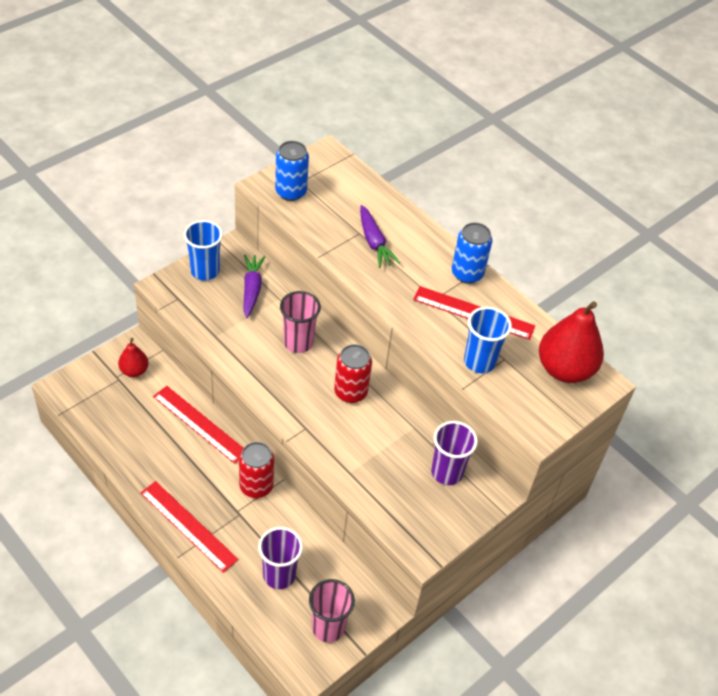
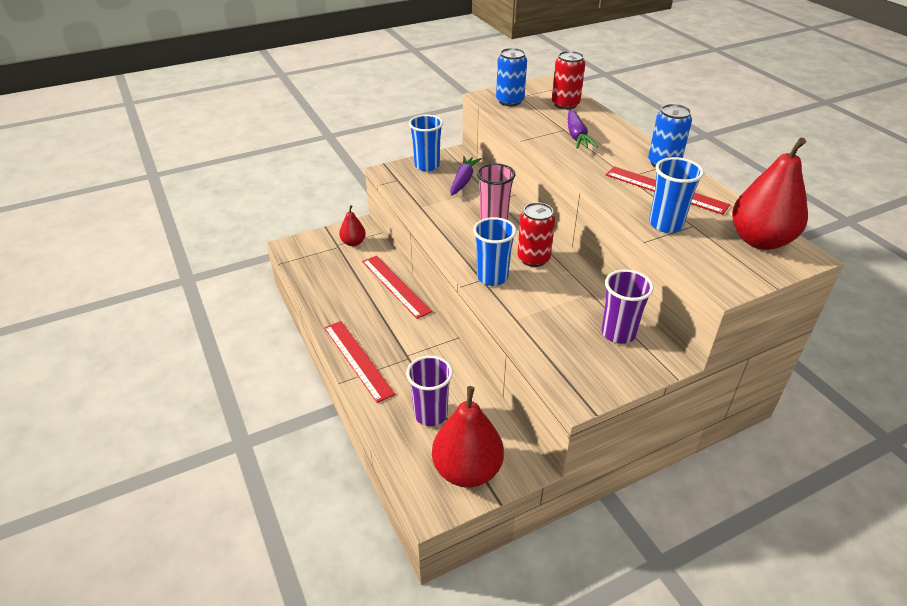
camera: 20 degrees right, 10 degrees down
(256, 486) = (431, 338): red can -> red can (565, 104)
(315, 423) = (492, 277): none -> blue cup
(328, 627) = (467, 470): pink cup -> red pear

